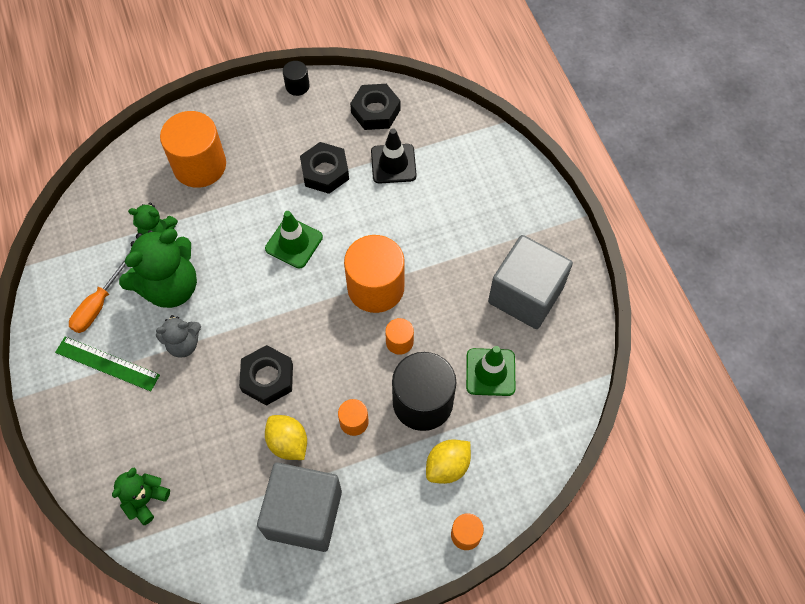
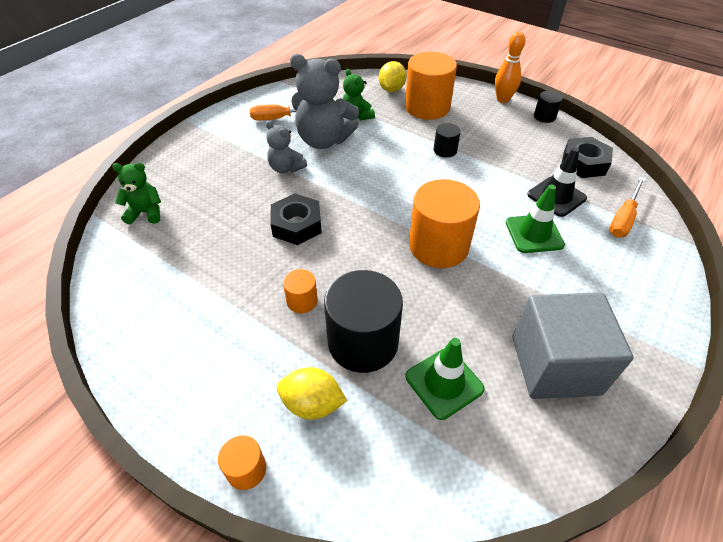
camera: 55 degrees right, 15 degrees down
(107, 363) = (241, 143): green ruler -> none
(170, 287) = (324, 140): green teddy bear -> grey teddy bear
(245, 96) = (503, 99): none -> orange bowling pin
(272, 198) = (445, 150): none -> black cylinder
(288, 443) = (249, 267): yellow lemon -> yellow lemon (391, 89)
(294, 243) = (423, 179): green traffic cone -> green traffic cone (534, 234)
(304, 514) = (189, 314): grey cube -> none
(325, 172) = (499, 164): black nut -> none
(399, 342) = (405, 290): orange cylinder -> none
(449, 141) = (623, 218): none -> orange screwdriver

